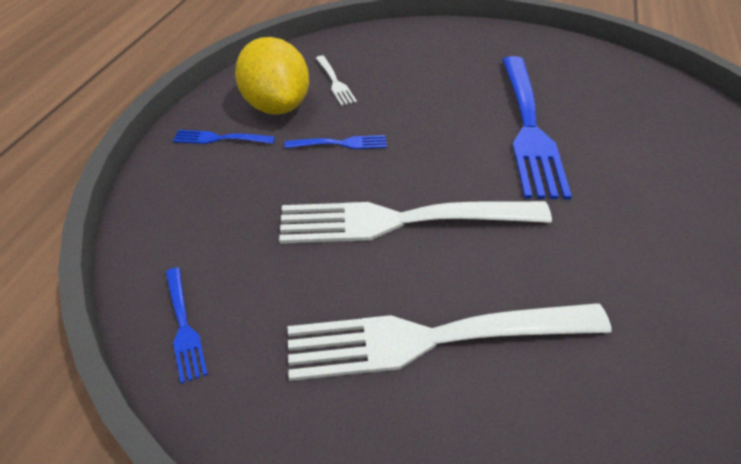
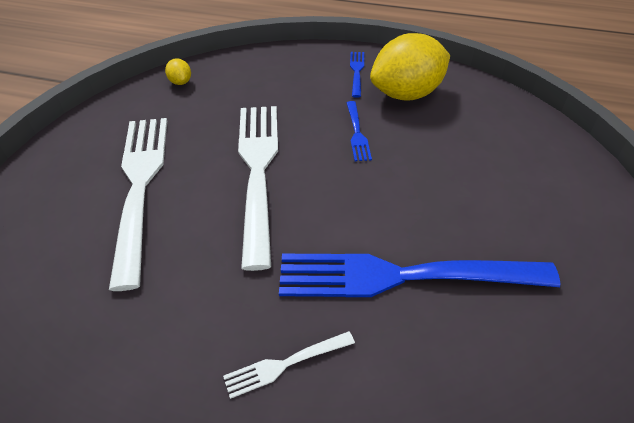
camera: 90 degrees right, 0 degrees up
(183, 325) = (180, 82): blue fork -> yellow lemon
(334, 82) = (456, 125): white fork -> white fork (286, 364)

